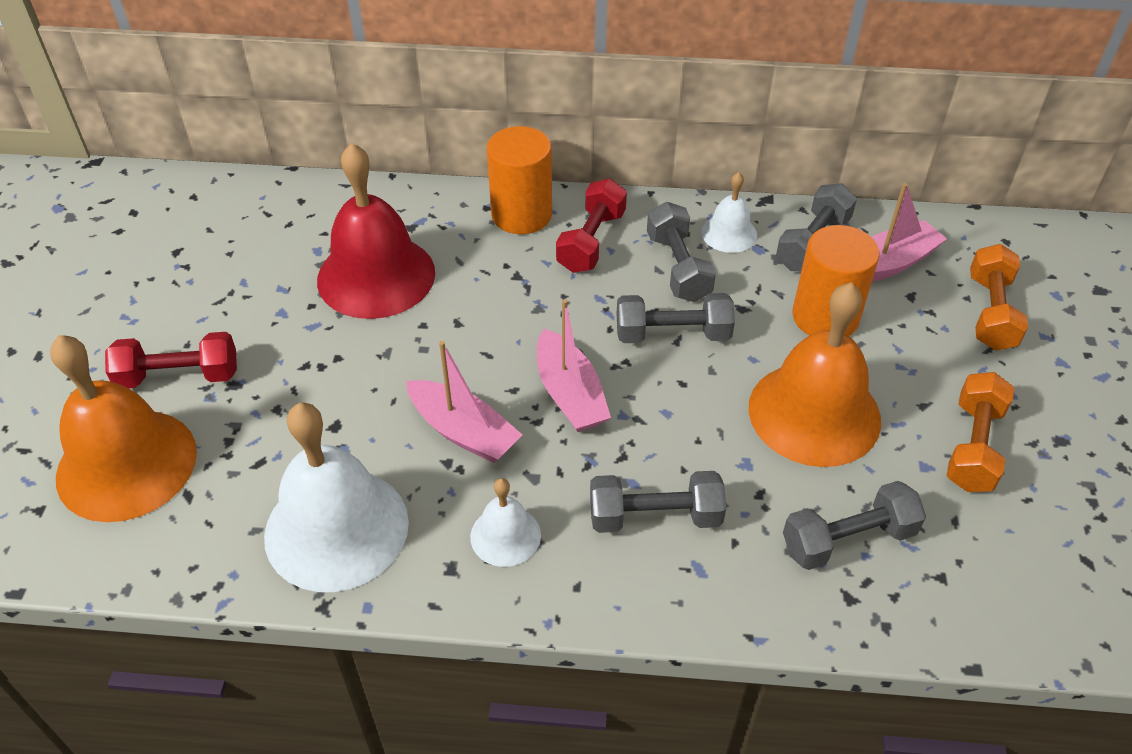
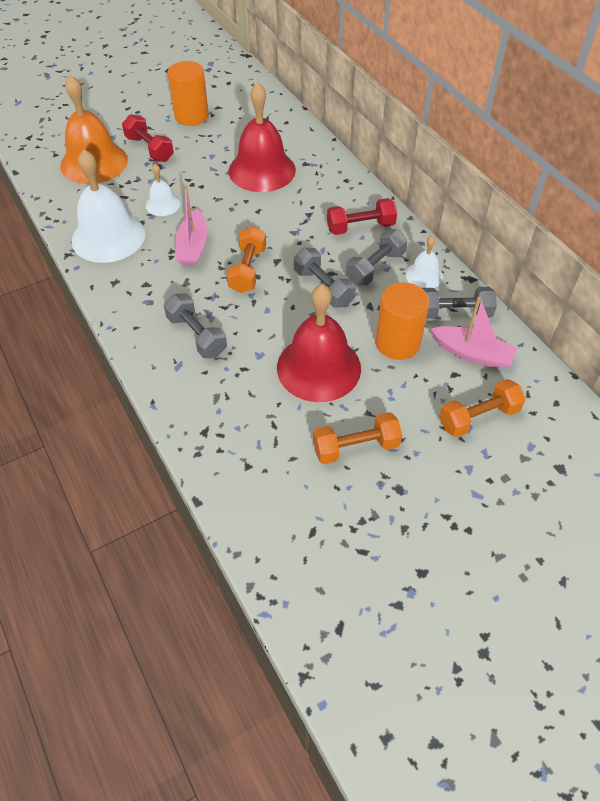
camera: 55 degrees right, 5 degrees up
(505, 535) = (145, 290): white bell -> white bell (163, 204)
(521, 214) = (353, 194): orange cylinder -> orange cylinder (191, 116)
(569, 394) = (247, 270): pink boat -> orange dumbbell
(814, 413) = (318, 367): orange bell -> red bell
(848, 540) = (241, 416): grey dumbbell -> none

